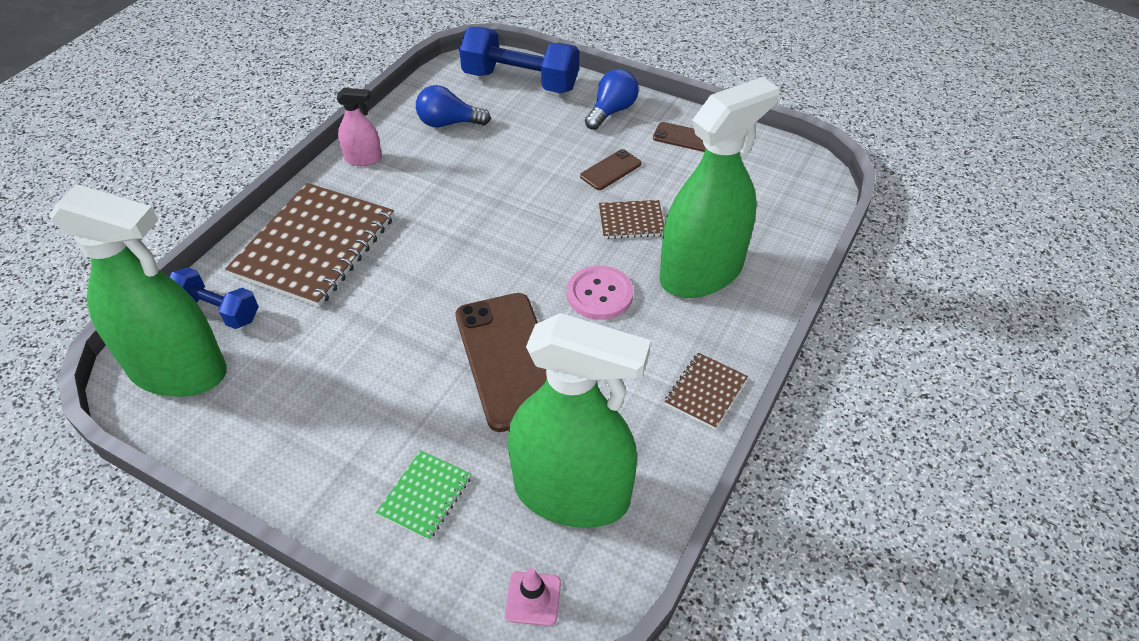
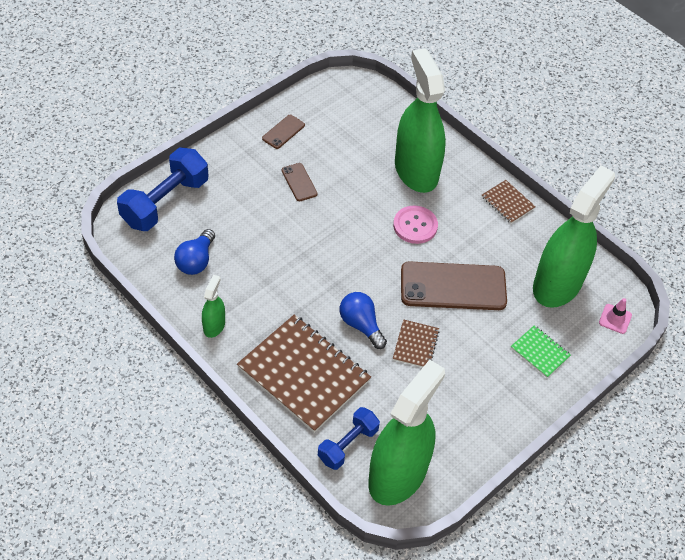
camera: 75 degrees left, 5 degrees up
(363, 159) = (214, 325): pink spray bottle -> green spray bottle
(612, 111) = (233, 160): blue light bulb -> blue light bulb (361, 325)
(631, 221) = (355, 188): brown notebook -> brown notebook (415, 345)

